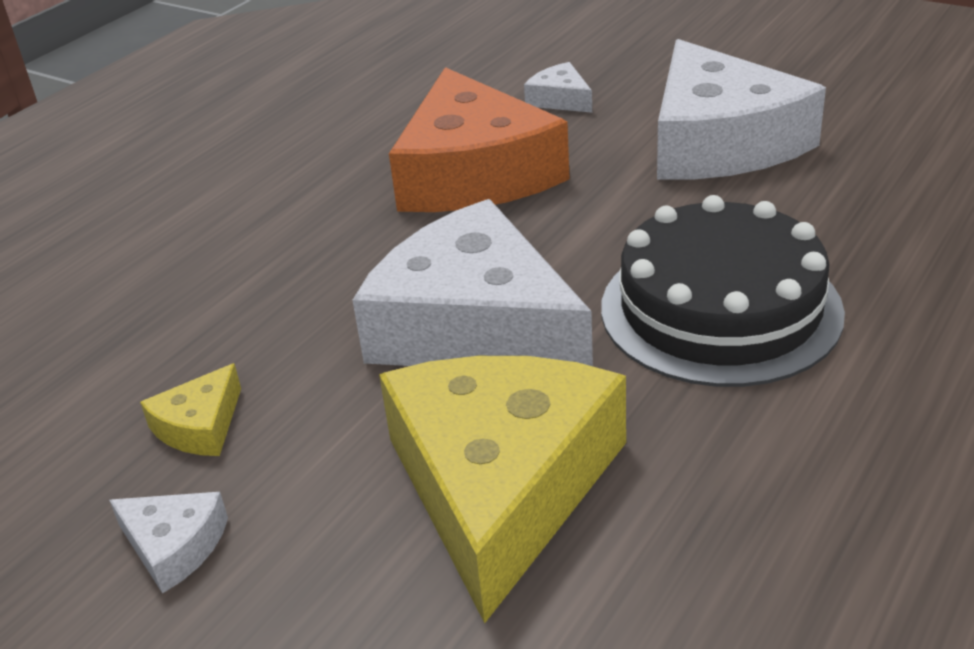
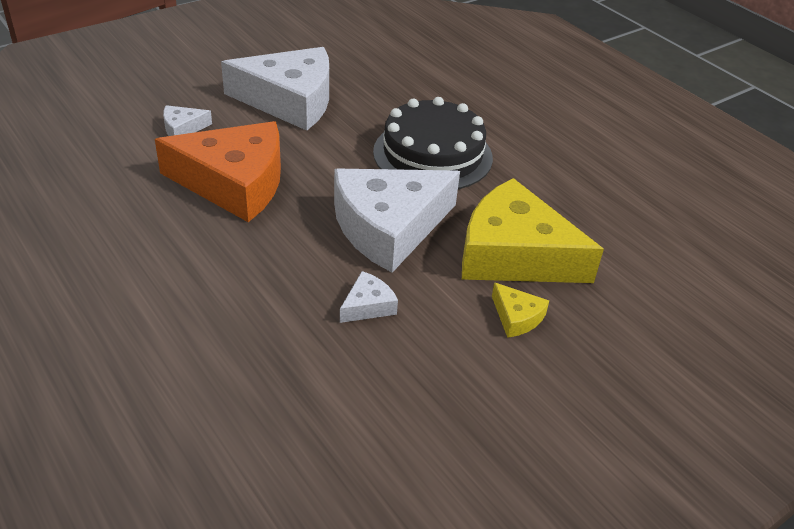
camera: 75 degrees left, 5 degrees up
(174, 546) = (498, 373): white cheese -> white cheese (368, 306)
(200, 426) = (405, 346): yellow cheese -> yellow cheese (516, 317)

